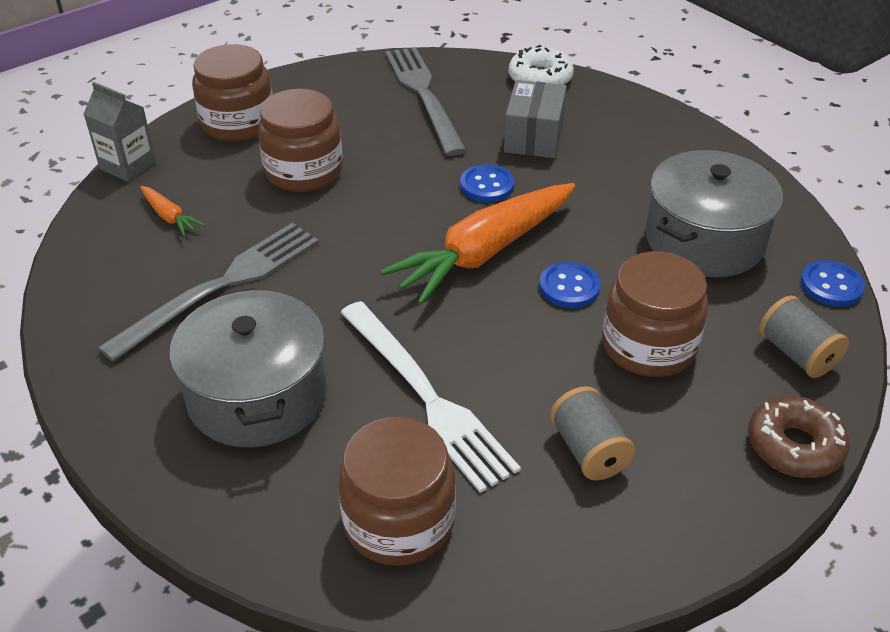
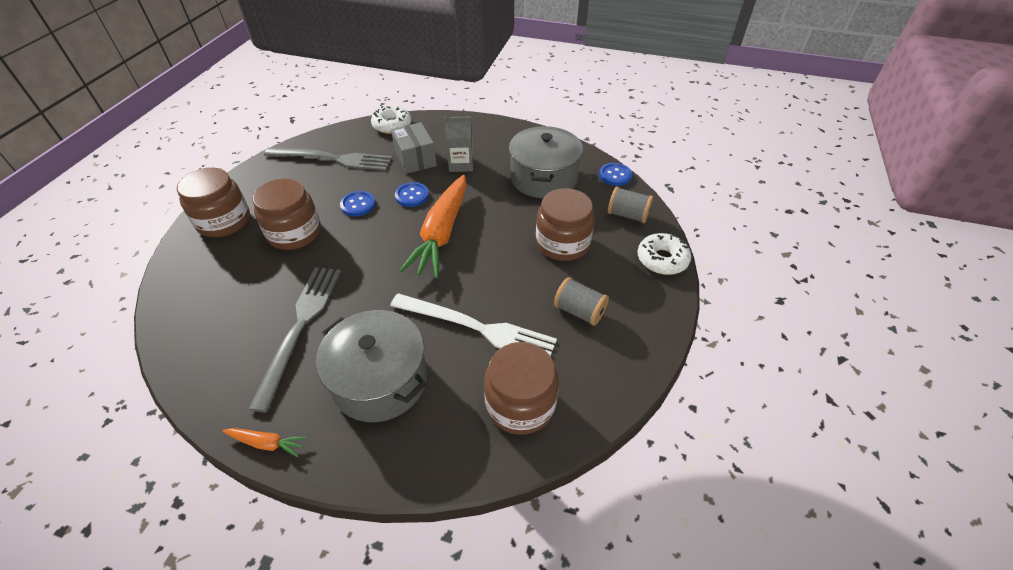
camera: 35 degrees left, 5 degrees up
(128, 165) = (165, 281): grey carton -> grey carton (461, 164)
(169, 216) = (226, 300): orange carrot -> orange carrot (267, 443)
(424, 95) = (333, 159): grey fork -> grey fork turned 150 degrees clockwise
(569, 287) = (500, 231): blue button -> blue button (358, 205)
(794, 446) = (662, 259): brown donut -> white donut

